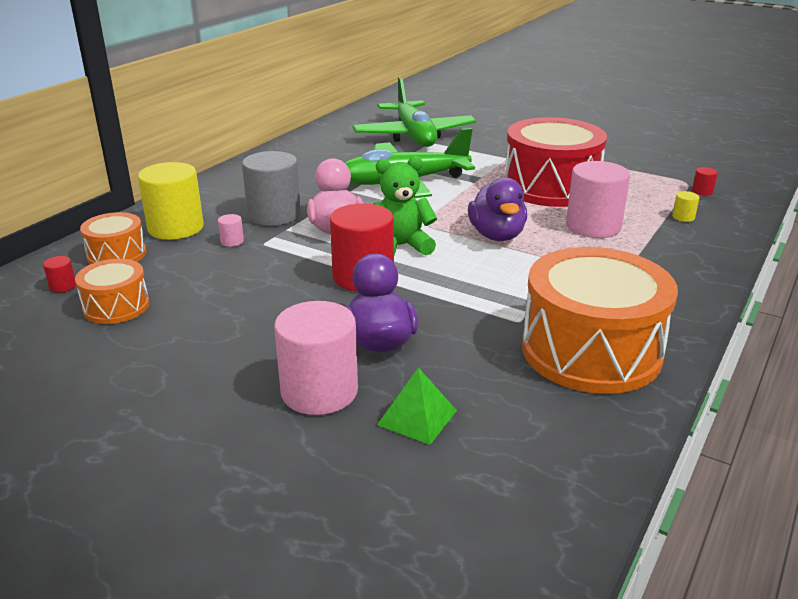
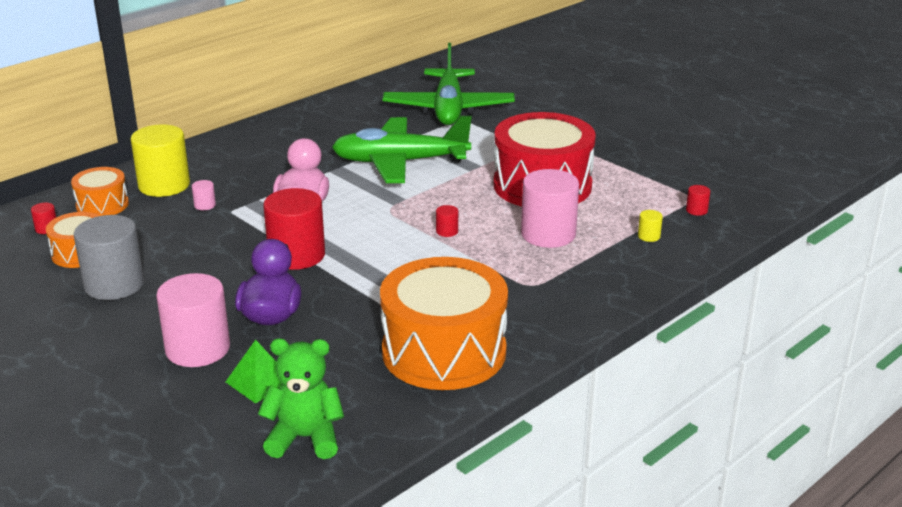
camera: 15 degrees right, 0 degrees up
(274, 215) = (257, 183): grey cylinder -> grey cylinder (114, 284)
(401, 246) = (350, 230): green teddy bear -> green teddy bear (305, 438)
(497, 235) = (447, 231): purple duck -> red cylinder

